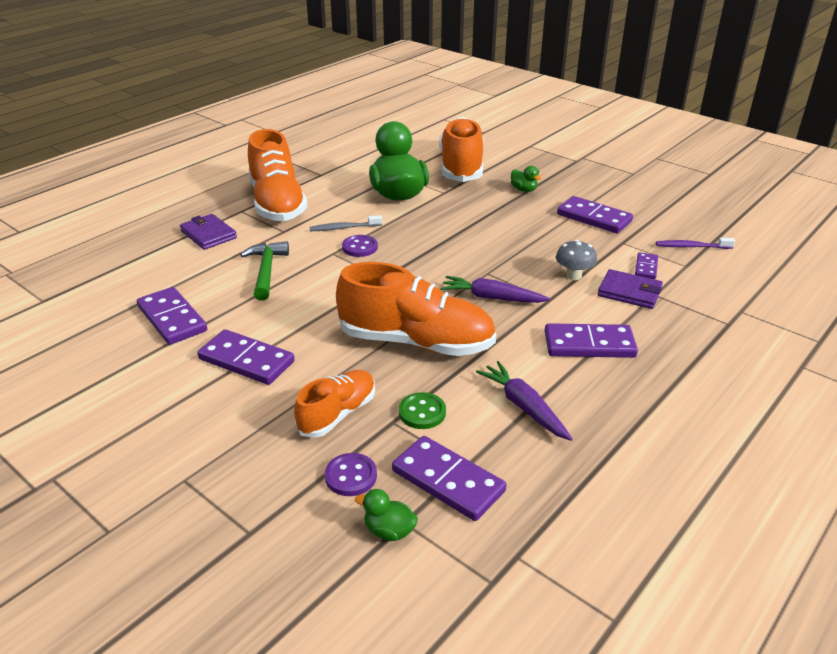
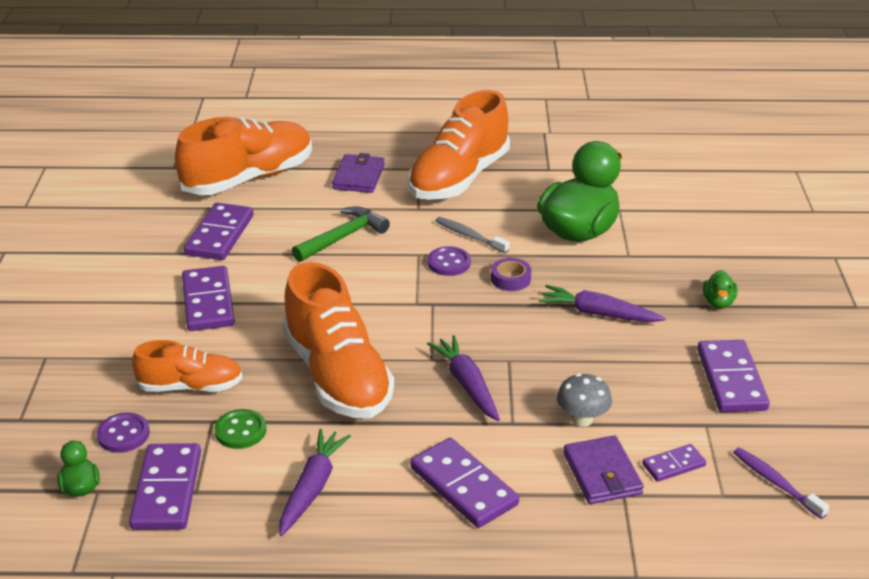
camera: 50 degrees right, 0 degrees up
(409, 235) = (510, 279): none -> purple tape
(461, 167) = (701, 238): orange shoe -> orange shoe (249, 178)
(484, 225) = (598, 313): none -> purple carrot

